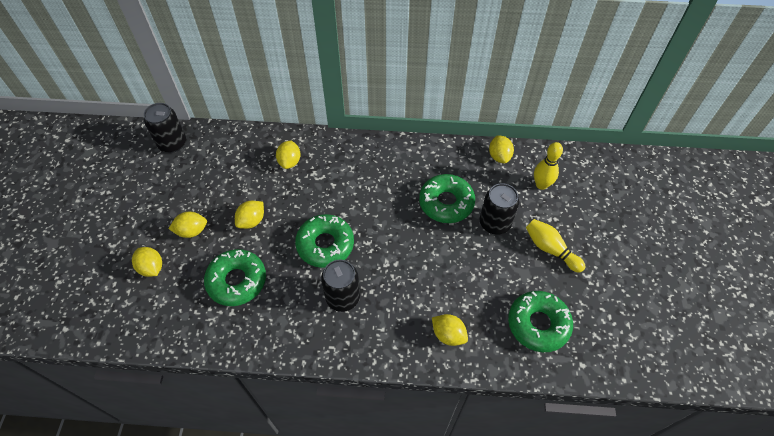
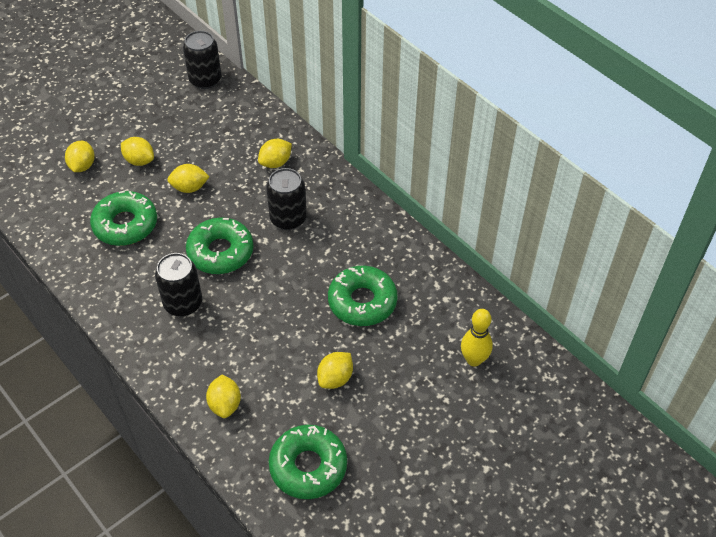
camera: 45 degrees right, 5 degrees down
(494, 223) = (383, 354): black can -> black can (288, 218)
(499, 156) = (467, 302): yellow lemon -> yellow lemon (335, 378)
(550, 249) = (404, 420): yellow bowling pin -> none

